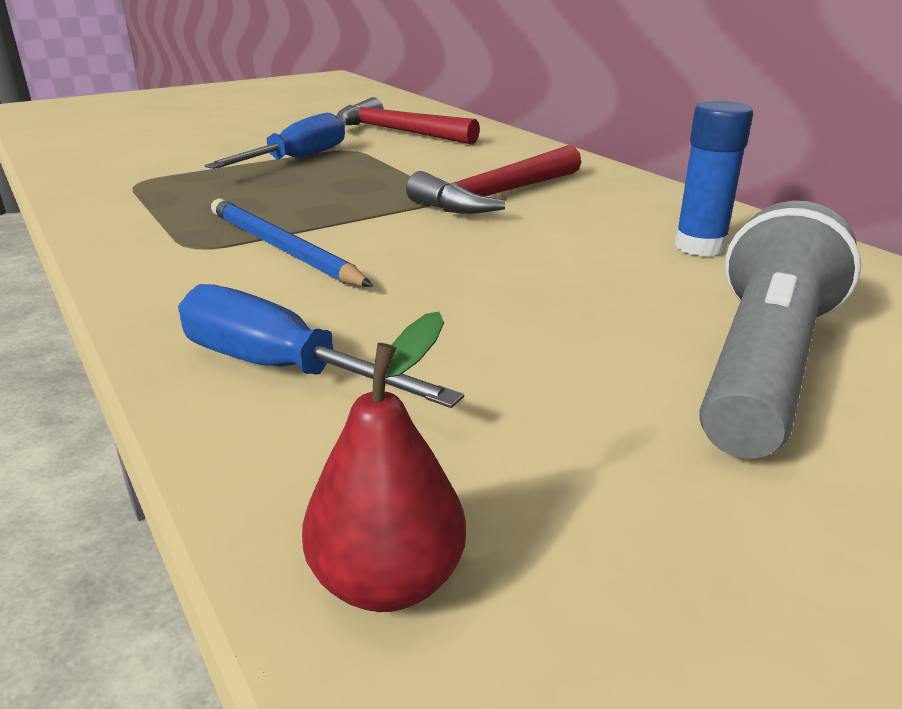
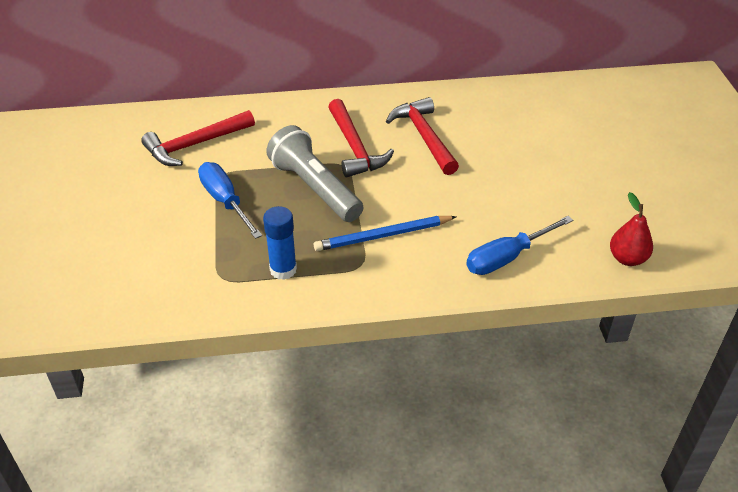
camera: 65 degrees left, 15 degrees up
(596, 232) = (424, 137): none -> red hammer
(700, 246) = (458, 117): blue glue stick -> blue glue stick (283, 270)
(763, 366) = (558, 150): grey flashlight -> grey flashlight (315, 188)

